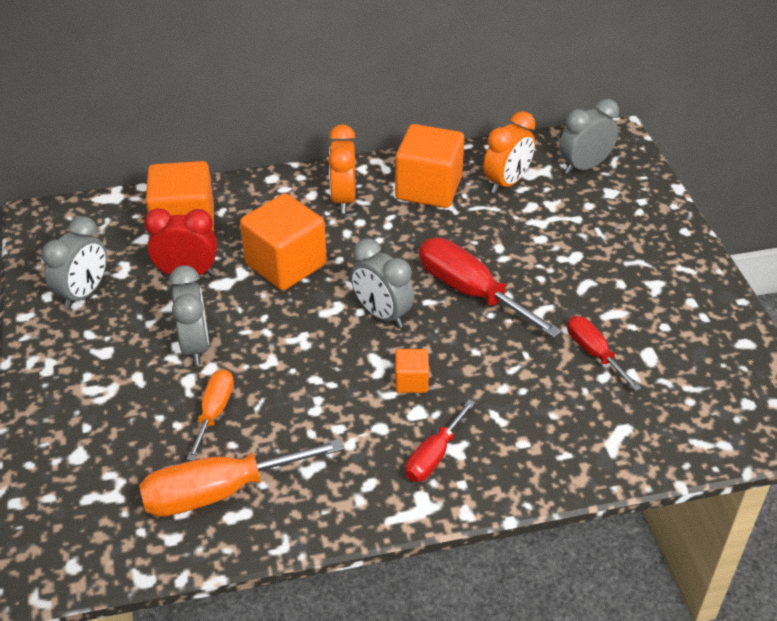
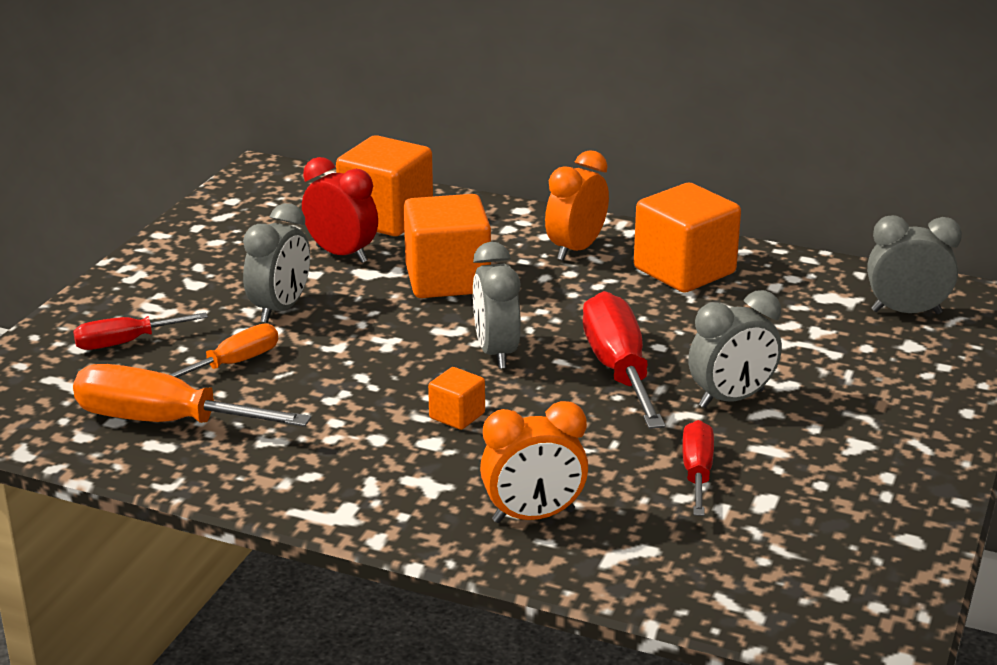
camera: 35 degrees right, 15 degrees down
(84, 293) = (230, 236): grey clock -> grey clock (731, 399)
(434, 456) = (402, 482): red screwdriver -> red screwdriver (125, 343)
(506, 183) = (786, 295): orange clock -> orange clock (533, 516)

